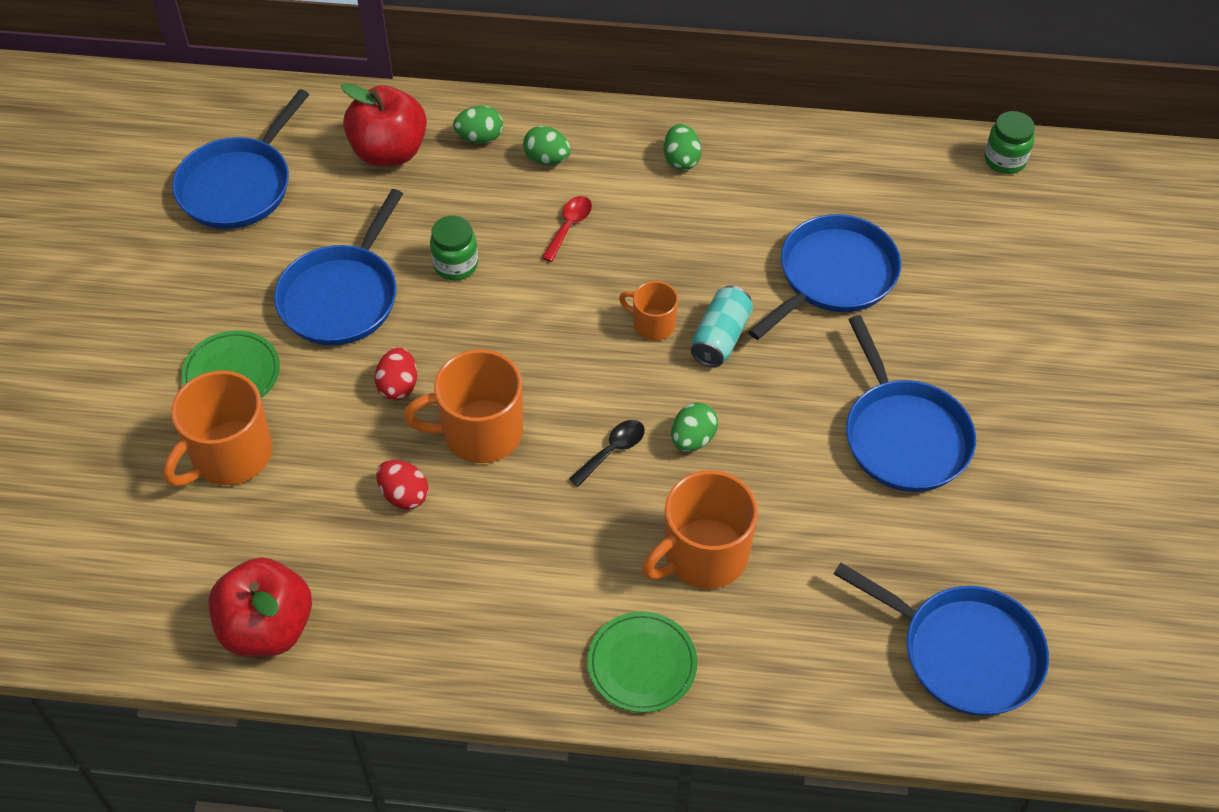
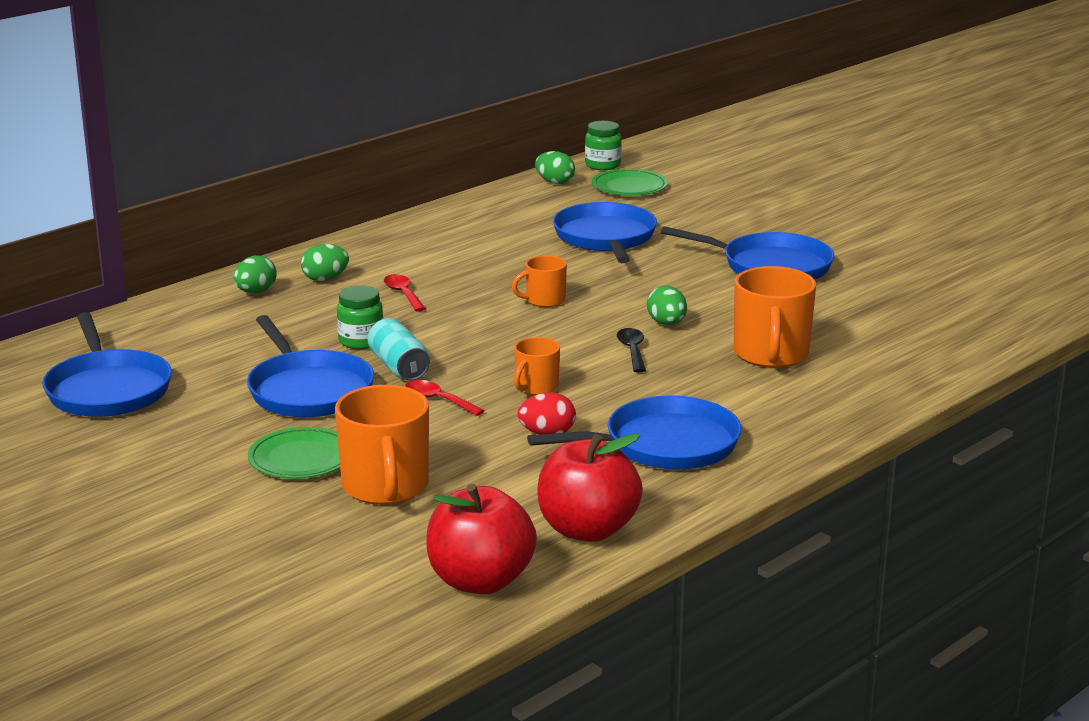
camera: 50 degrees left, 30 degrees down
(389, 152) = (199, 325): red apple -> red apple (480, 581)
(398, 386) = (438, 400): red egg -> red spoon
(480, 432) = (536, 387): orange mug -> orange mug, size x0.55
(642, 664) = (832, 405): green plate -> green plate (629, 186)
(681, 160) = (416, 242): green egg -> green egg (555, 182)
(720, 337) = (595, 285): turquoise can -> turquoise can (399, 367)
(964, 652) = (964, 310): blue pan -> blue pan (665, 444)

